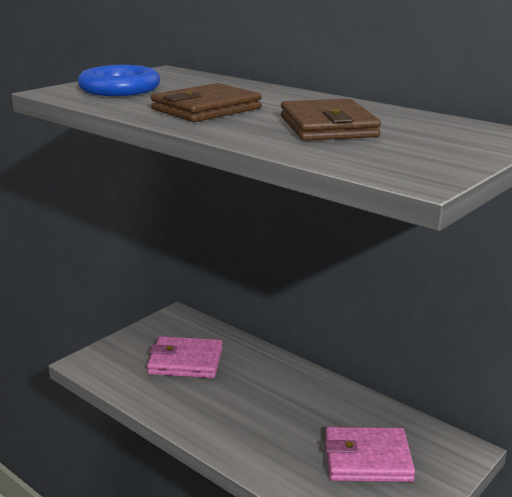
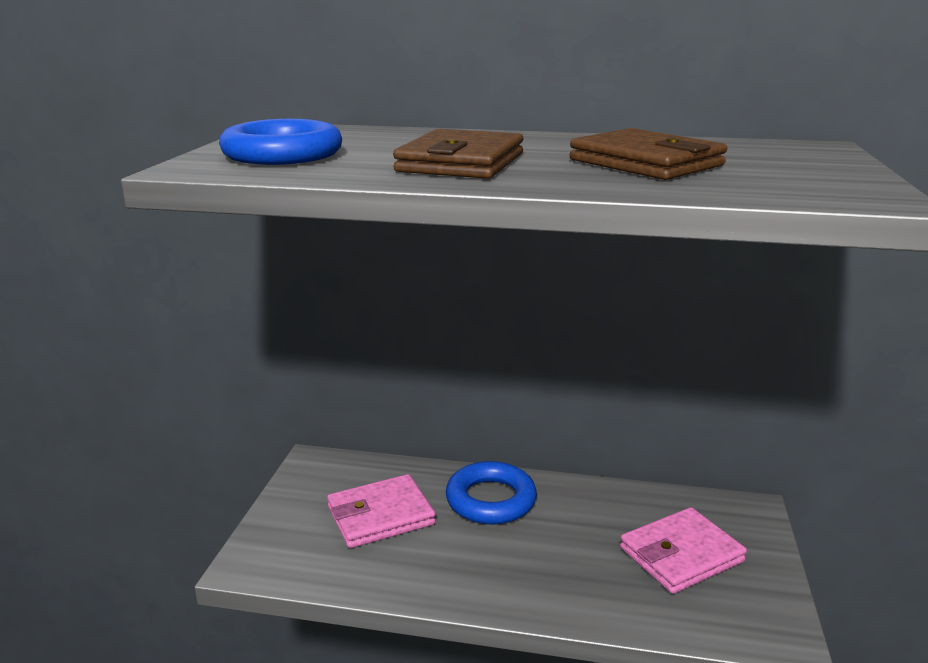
camera: 30 degrees left, 0 degrees up
(267, 376) = (490, 500): none -> blue ring

